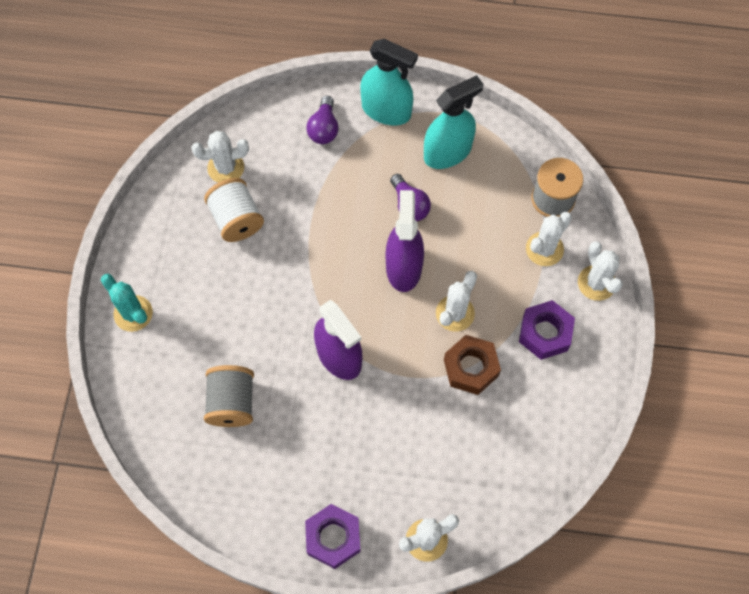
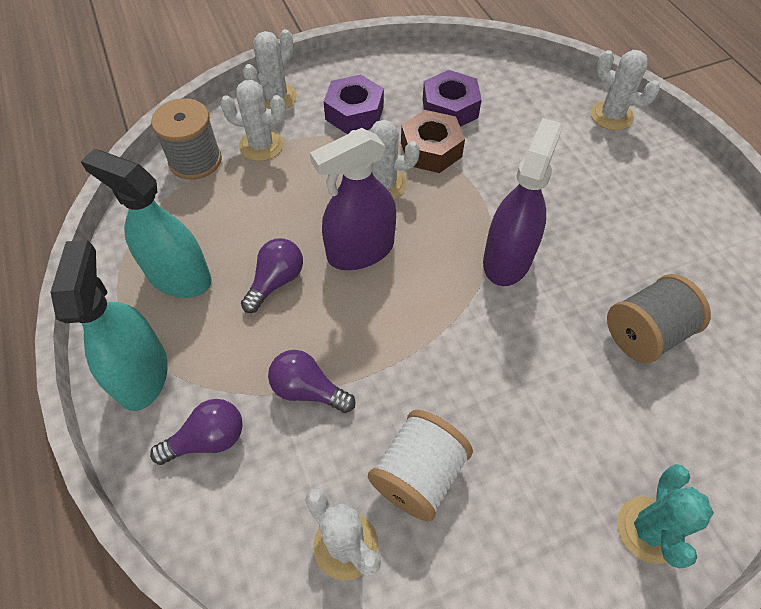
camera: 120 degrees left, 10 degrees down
(321, 189) = (308, 390): none -> purple light bulb
(333, 538) = (677, 177): purple nut -> purple nut (450, 108)

